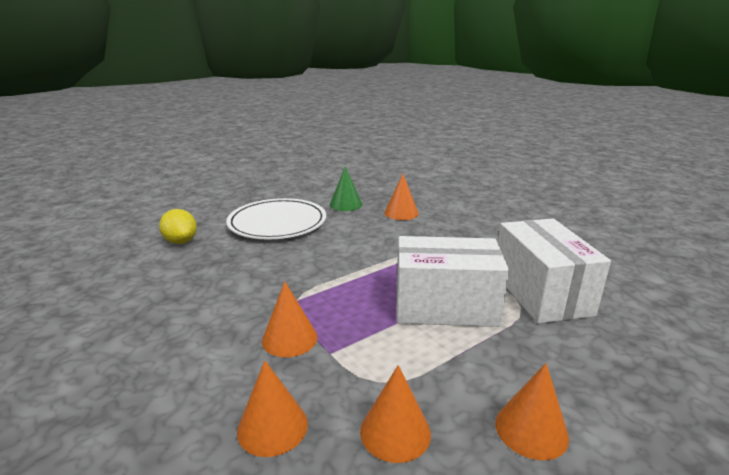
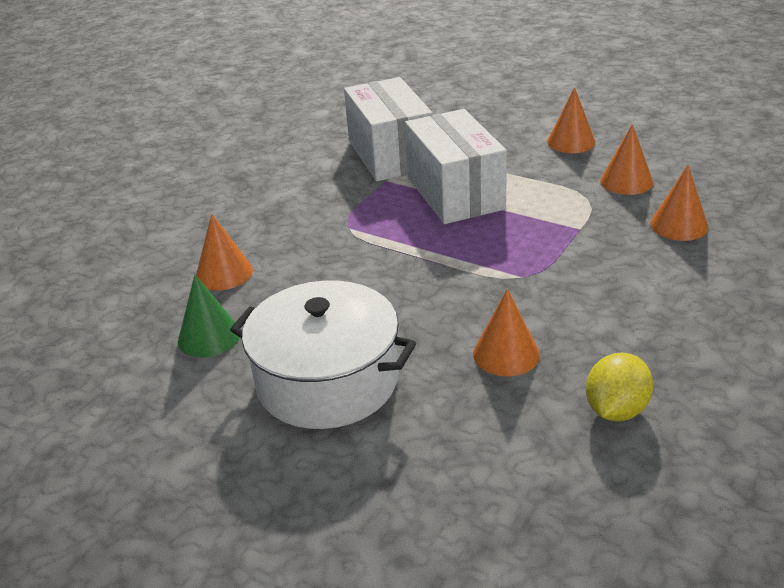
camera: 110 degrees left, 10 degrees up
(181, 241) = (466, 458): yellow lemon -> yellow lemon (616, 410)
(277, 223) = (327, 381): white plate -> white pot
(289, 338) = (584, 255): orange cone -> orange cone (506, 354)
(540, 293) = (390, 155): white box -> white box turned 75 degrees counterclockwise

